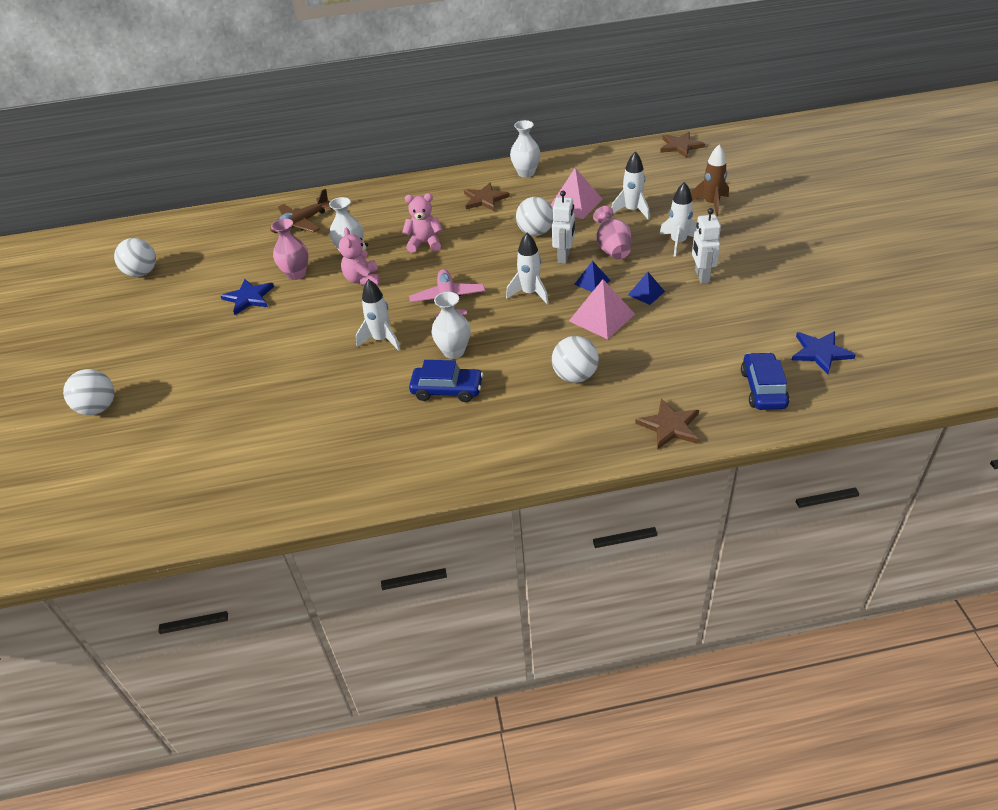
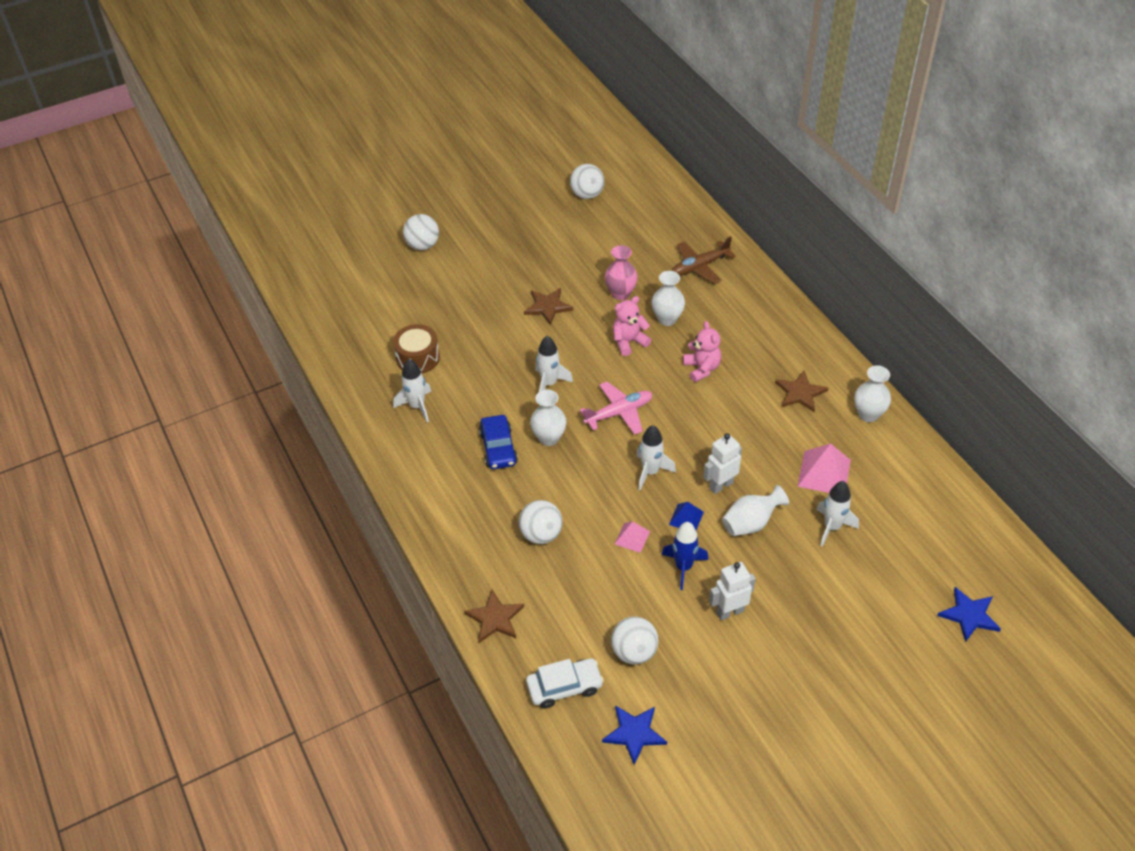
camera: 70 degrees right, 5 degrees up
(248, 298) = (577, 275): blue star -> blue star (969, 615)
(274, 437) = (418, 358): none -> brown drum
(301, 223) = (699, 267): brown plane -> brown plane turned 60 degrees counterclockwise
(535, 232) = (755, 451): white ball -> white ball (634, 652)
(564, 257) = (721, 485): white robot -> white robot turned 150 degrees clockwise
(601, 317) = (632, 537): pink pyramid -> pink pyramid, size x0.58
(612, 249) = (751, 523): pink vase -> white vase
(646, 293) = (683, 567): blue pyramid -> blue rocket
(678, 243) = (785, 581): white rocket -> white rocket (417, 406)
(680, 146) = (1001, 550): brown star -> brown star (547, 307)
(711, 204) = (878, 602): brown rocket -> none
(763, 389) = (564, 687): blue car -> white car

